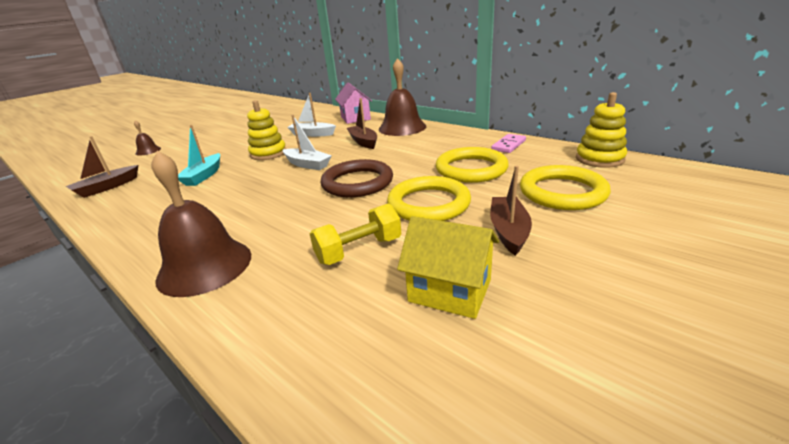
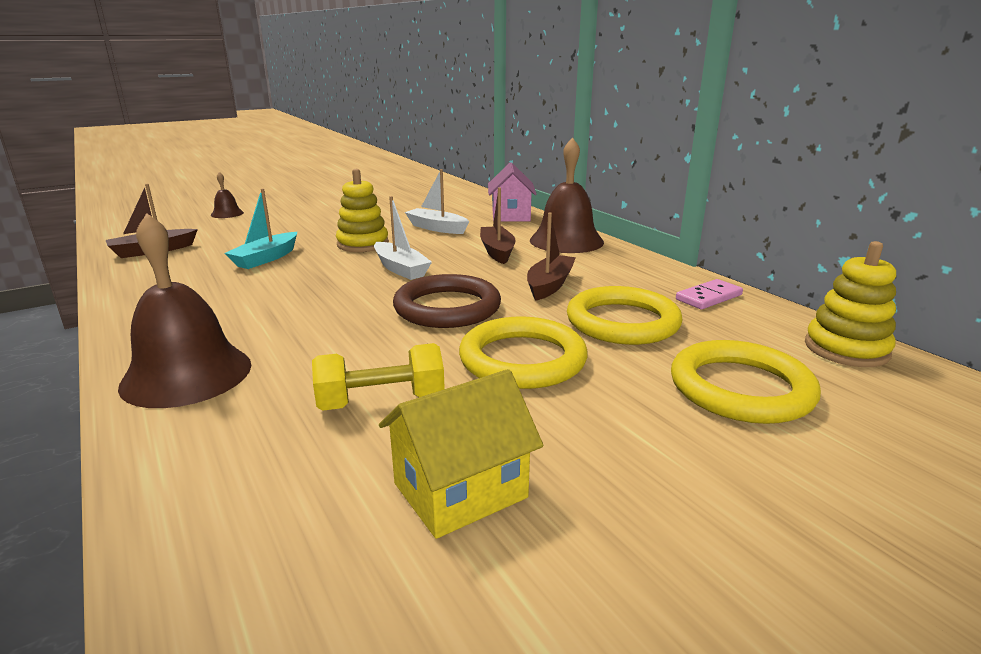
camera: 15 degrees right, 5 degrees down
(450, 290) = (460, 490): yellow house -> yellow house turned 75 degrees counterclockwise
(508, 231) = (609, 428): brown boat -> brown boat (549, 285)

